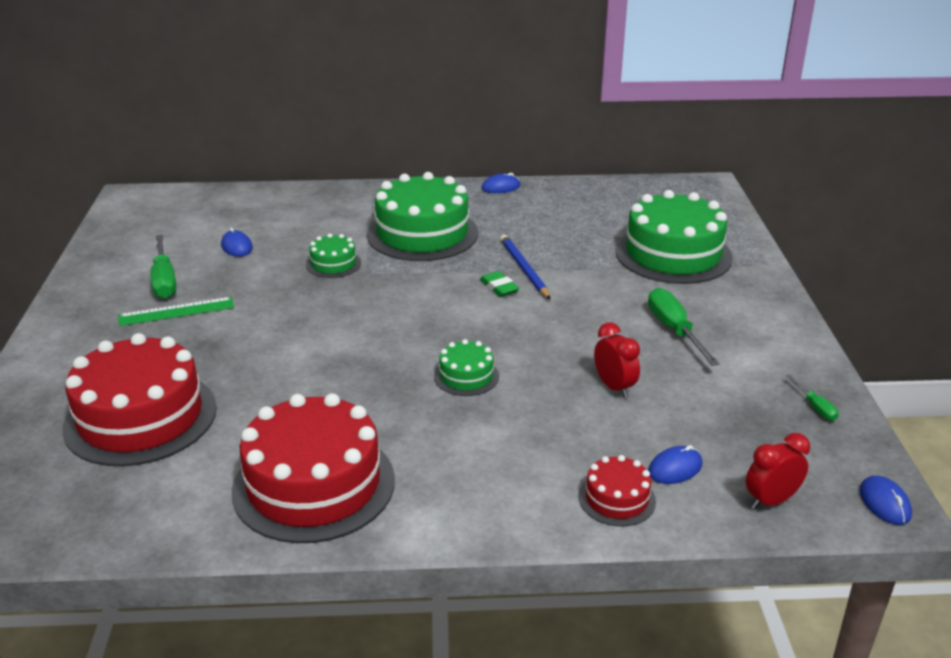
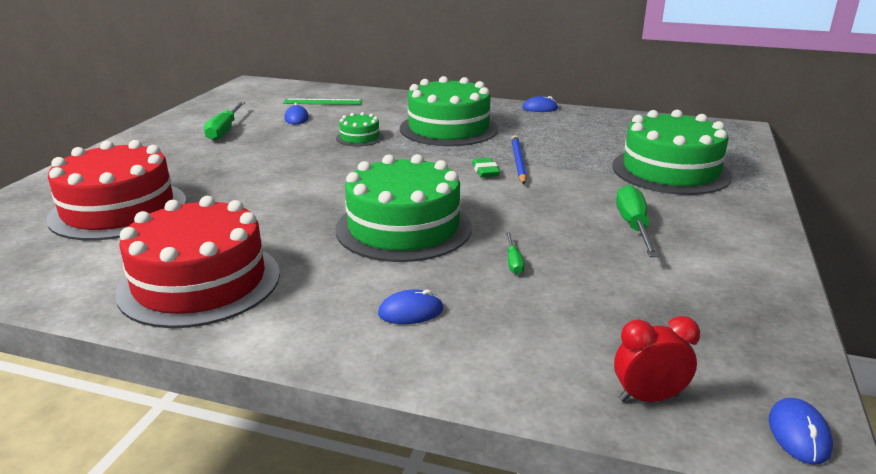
camera: 20 degrees right, 5 degrees down
(176, 311) = (214, 149): green ruler -> green ruler (322, 102)
(466, 376) = (403, 228): green cake -> green cake, size x2.14
(614, 387) = (539, 260): red clock -> none
(617, 499) = (471, 356): red cake -> none
(675, 468) = (555, 342): blue mouse -> blue mouse (411, 312)
(815, 407) = (756, 318): green screwdriver -> green screwdriver (513, 262)

